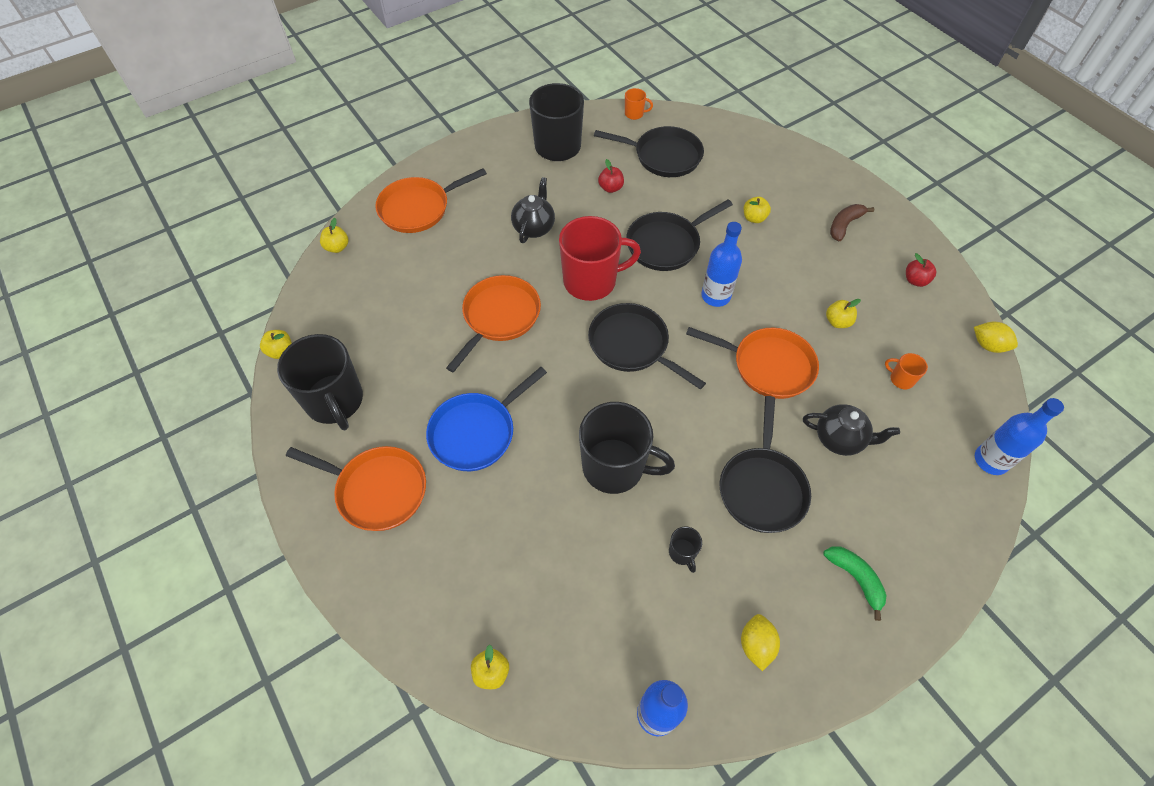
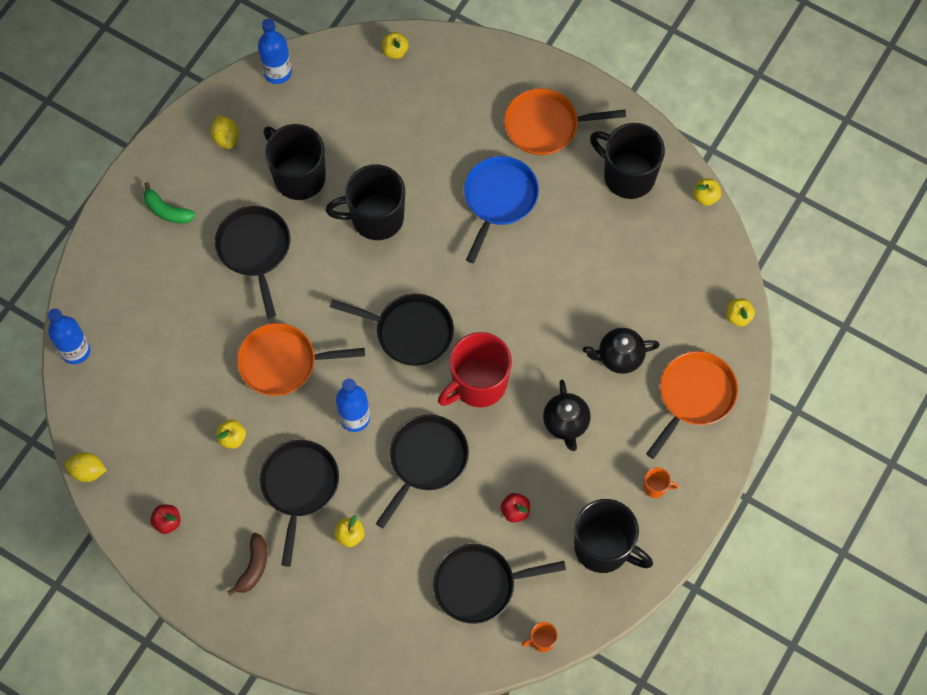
camera: 155 degrees right, 10 degrees up
(499, 317) = (541, 309): orange pan -> none
(682, 553) = (298, 176): black mug -> black mug, size x2.38
(786, 264) = (299, 486): none -> black pan
(840, 439) = (203, 318): black teapot -> black teapot (619, 357)
(901, 379) = (162, 399): orange mug -> orange mug (655, 487)

